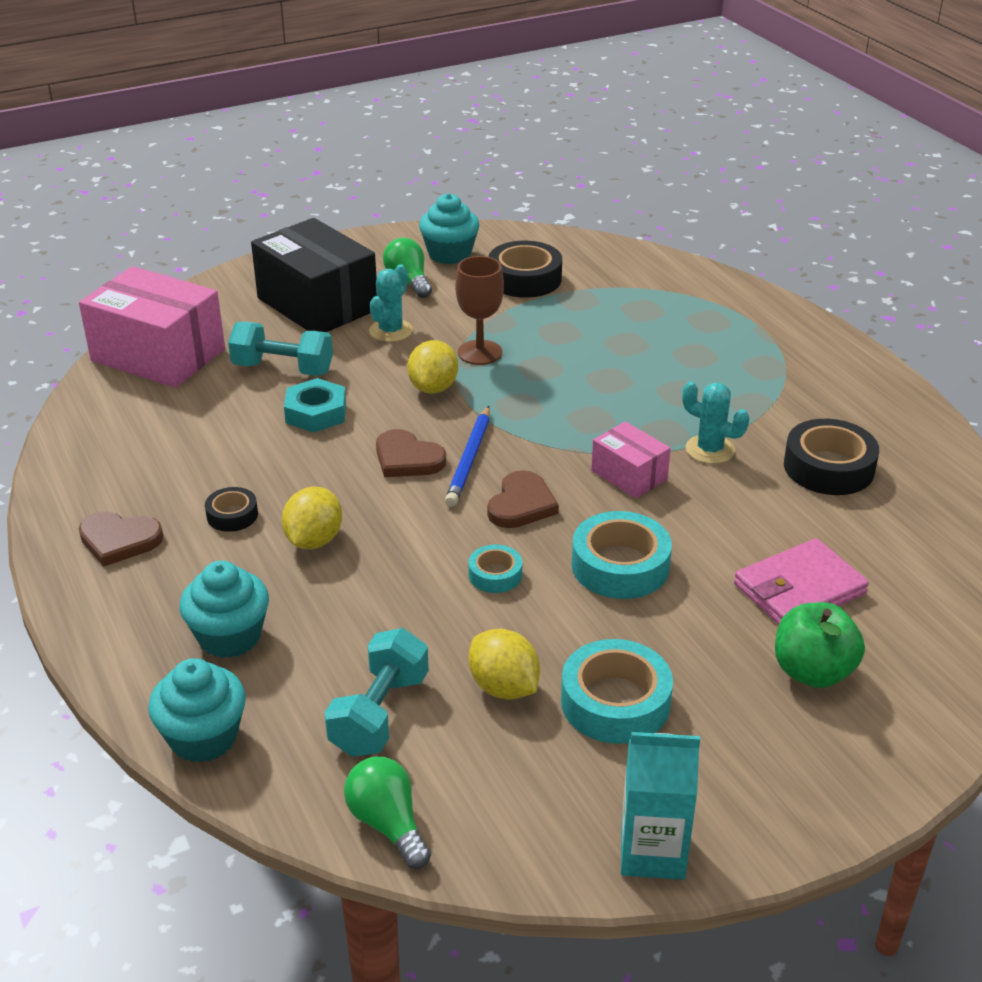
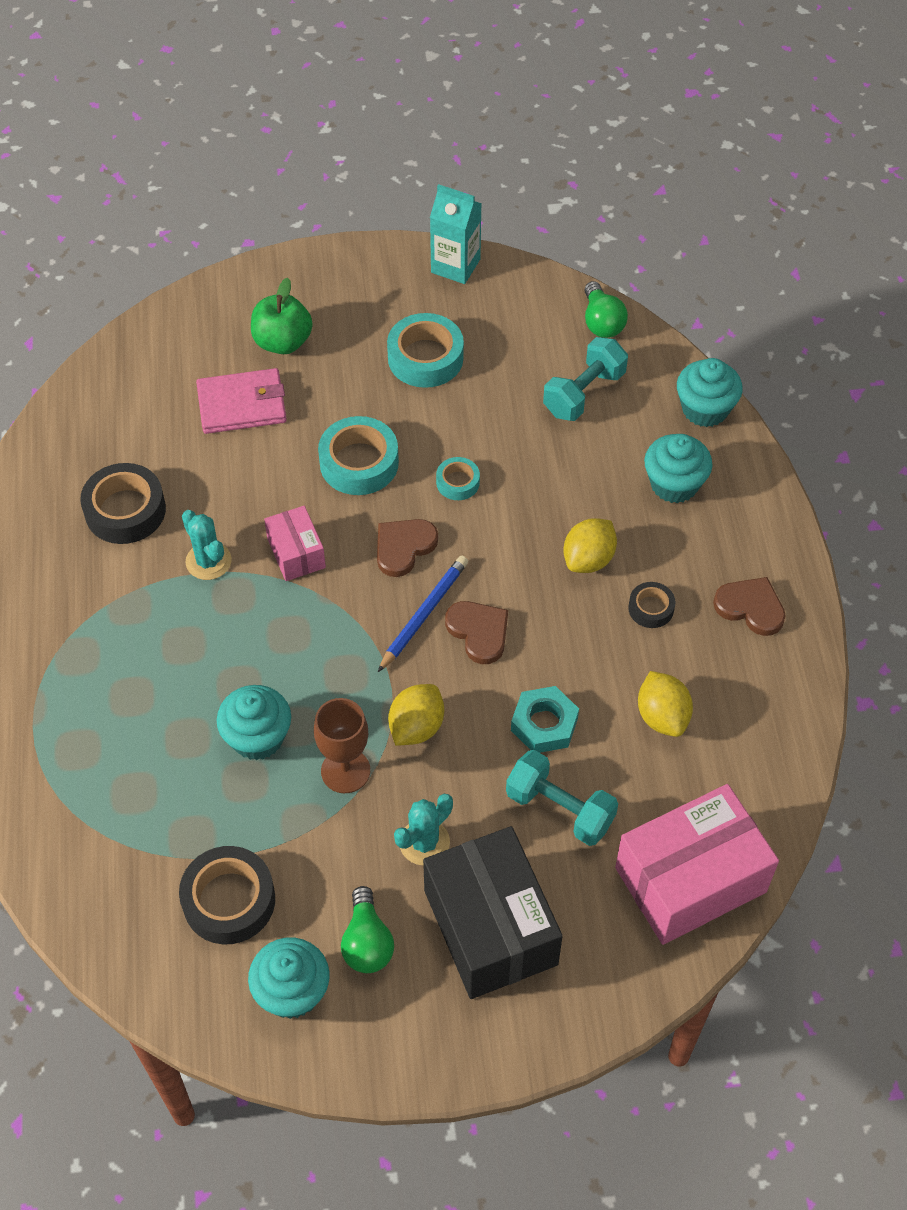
camera: 160 degrees left, 20 degrees up
(158, 355) = (690, 880): pink box -> pink box turned 75 degrees counterclockwise
(503, 687) = (493, 389): yellow lemon -> yellow lemon (662, 716)
(568, 355) = (257, 737): none -> turquoise cupcake

